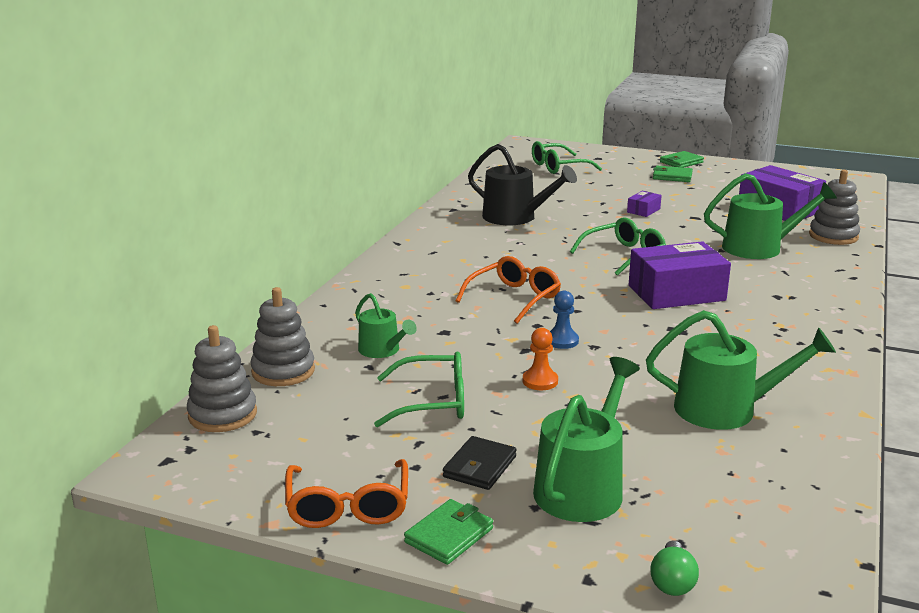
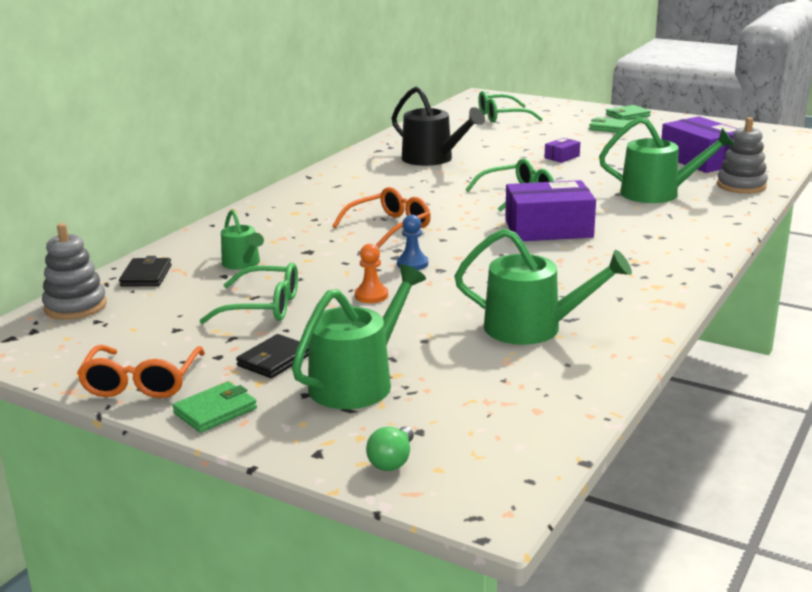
camera: 10 degrees right, 0 degrees up
(283, 371) = (146, 276): grey stacking toy -> black wallet

